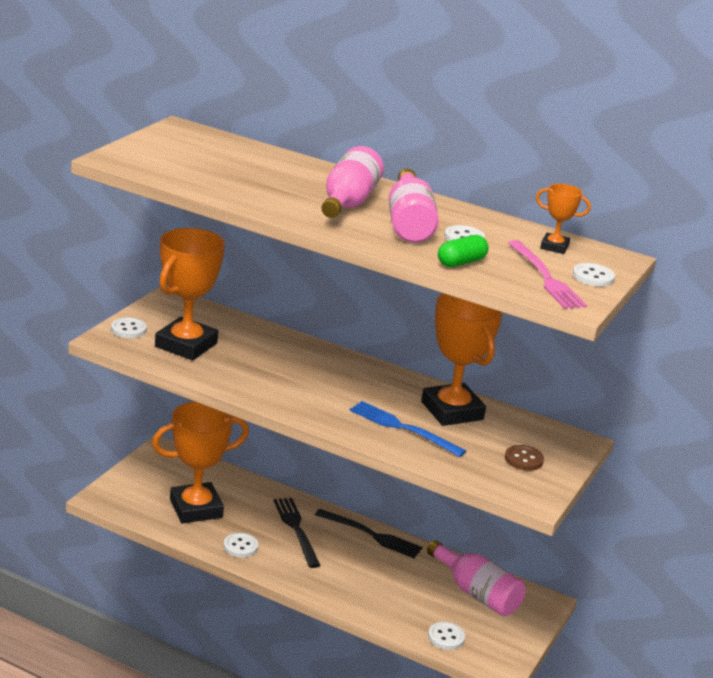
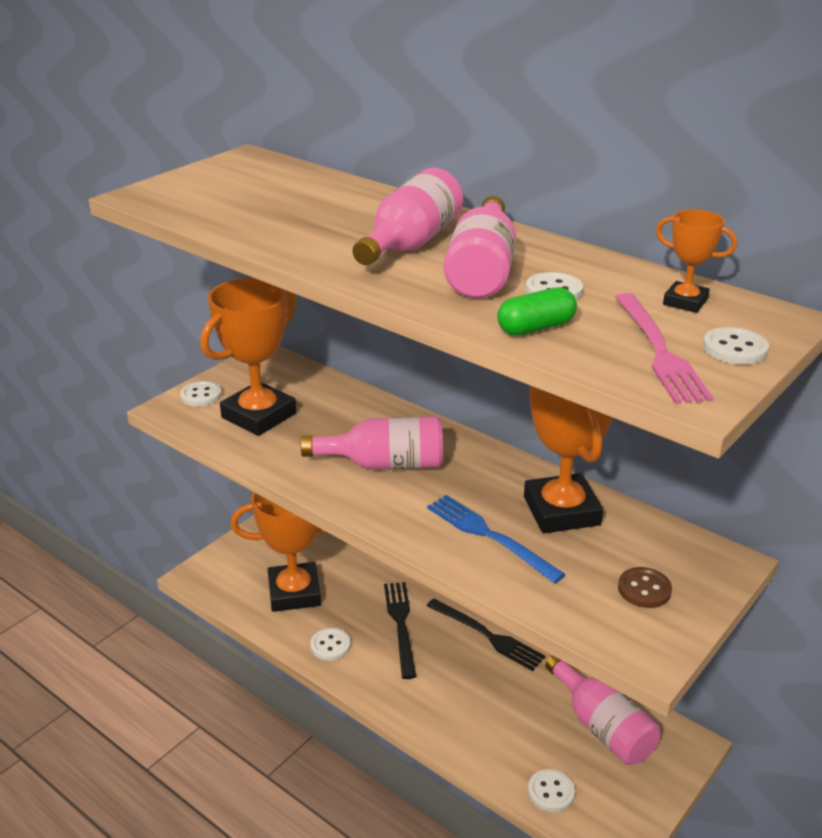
camera: 15 degrees right, 5 degrees up
(305, 380) = (385, 464): none -> pink bottle

